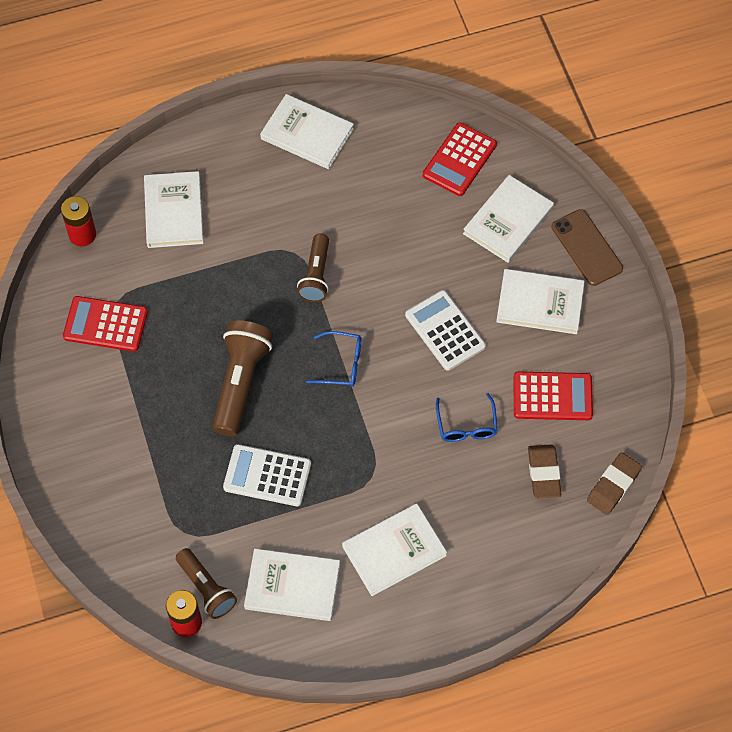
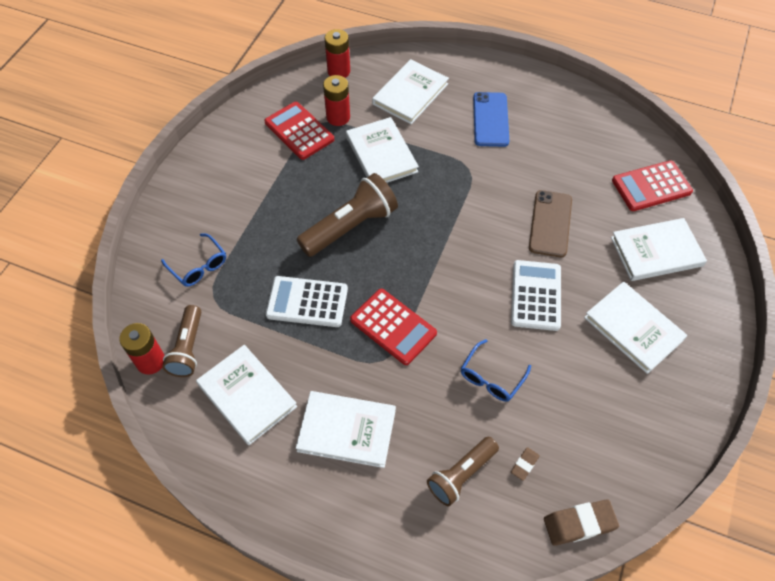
camera: 40 degrees right, 5 degrees down
(128, 284) = (338, 117): none -> red battery
(267, 476) = (307, 302): white calculator -> white calculator turned 45 degrees counterclockwise
(270, 187) = (490, 119): none -> blue phone
(307, 134) = (547, 103): white book -> white book (381, 154)
(316, 275) = (471, 193): brown flashlight -> brown flashlight (461, 475)
(341, 364) = (434, 264): blue glasses -> blue glasses (198, 266)
(543, 473) = (524, 464): brown eraser -> brown eraser, size x0.53
(552, 396) = (584, 408): red calculator -> red calculator (393, 326)
(587, 247) = (710, 314): brown phone -> brown phone (550, 223)

